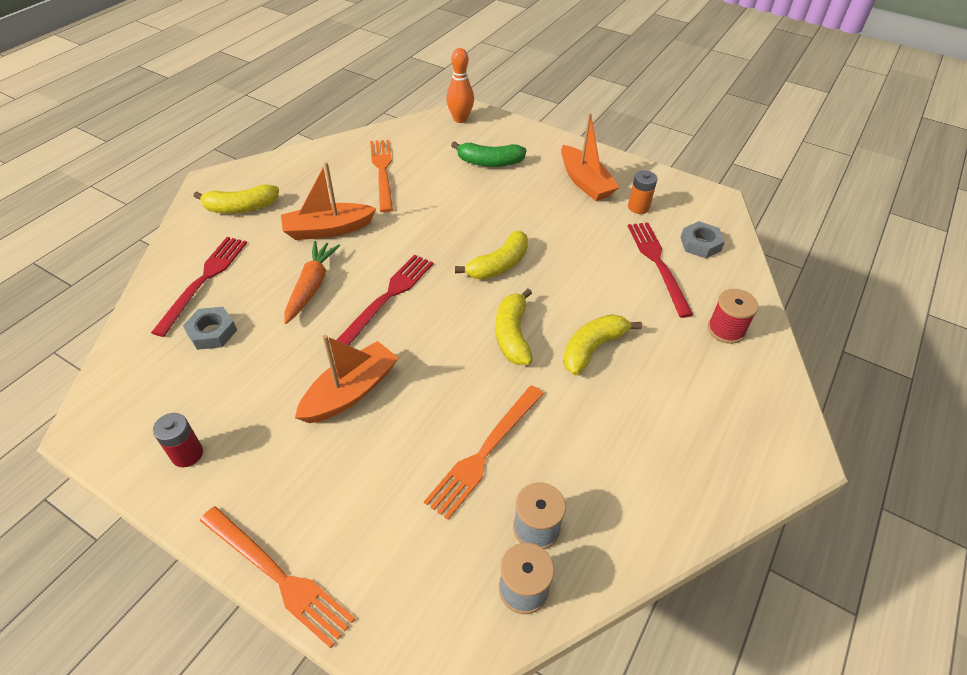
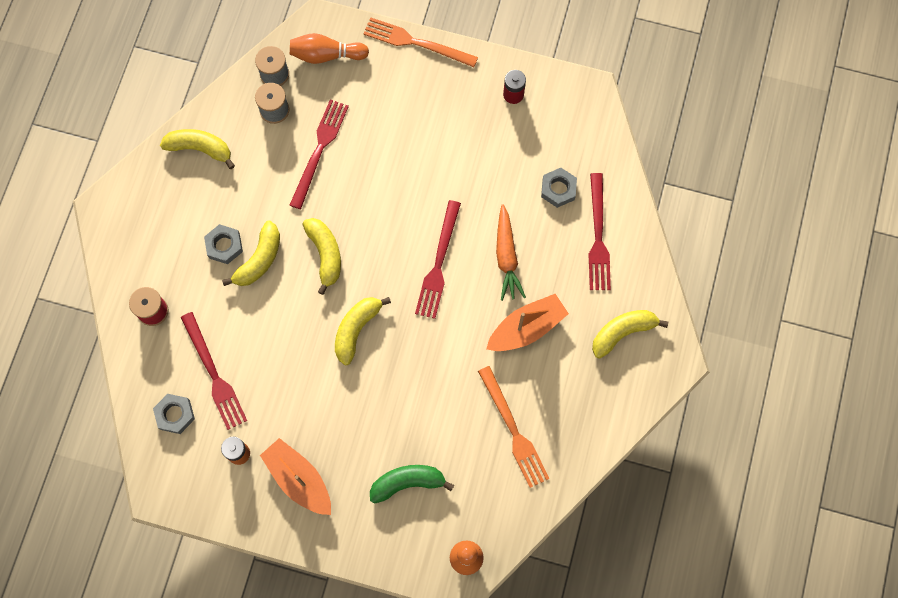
camera: 165 degrees right, 25 degrees up
(350, 392) = (429, 169): orange boat -> none
(429, 597) = (326, 55): none -> orange bowling pin
(485, 452) = (319, 150): orange fork -> red fork
(634, 372) = (224, 246): none -> grey nut
(658, 500) = (200, 149): none -> yellow banana

